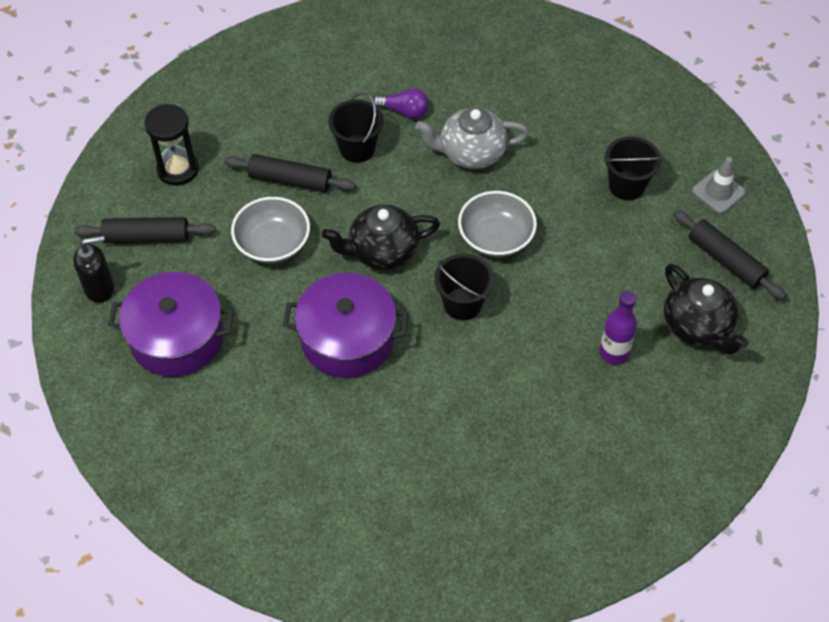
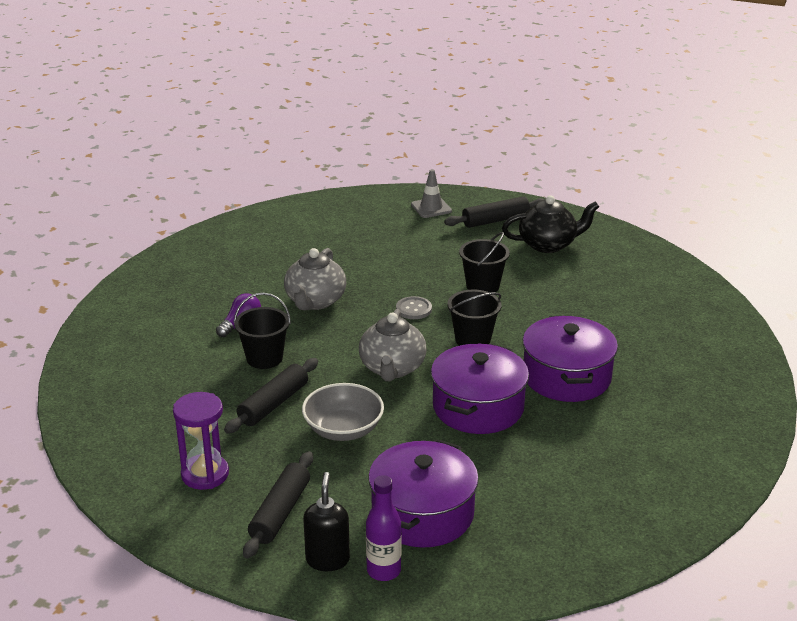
camera: 70 degrees left, 25 degrees down
(178, 169) = (205, 474): black hourglass -> purple hourglass
(382, 251) = (392, 368): black teapot -> grey teapot
(430, 403) = (566, 377): none -> purple pot
(496, 237) = (413, 309): grey bowl -> grey button
(613, 353) = (555, 283): purple bottle -> purple bottle (383, 571)
(626, 186) = (400, 241): black bucket -> black bucket (482, 286)

